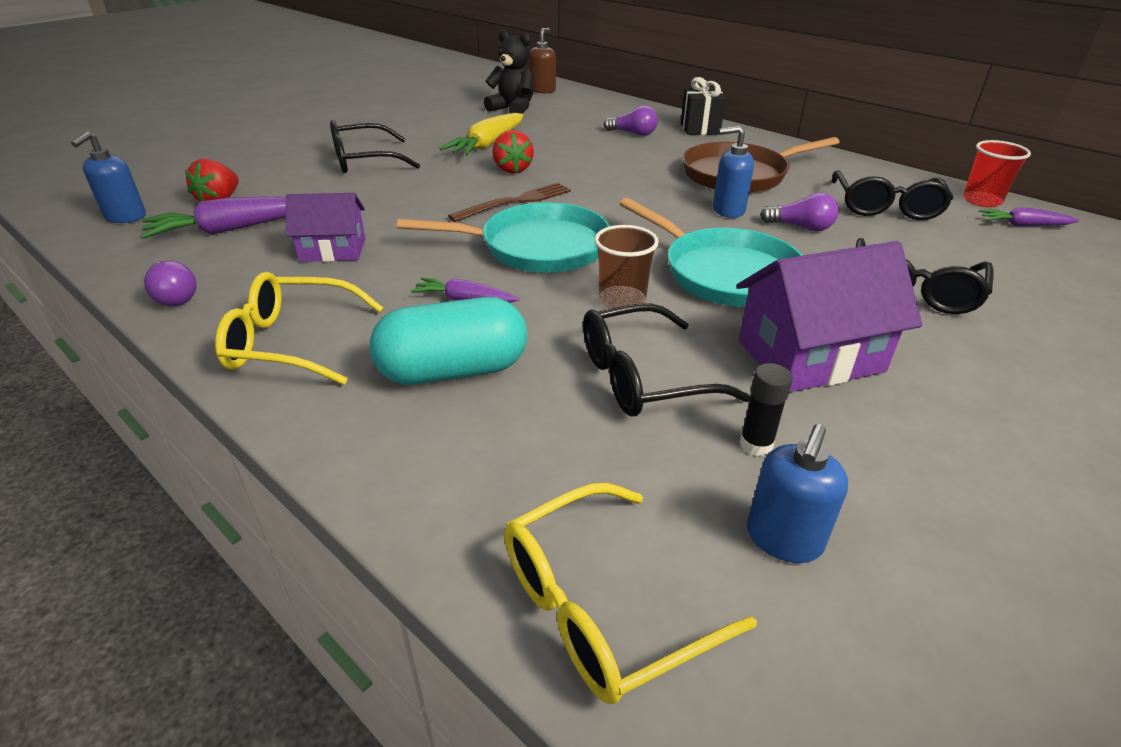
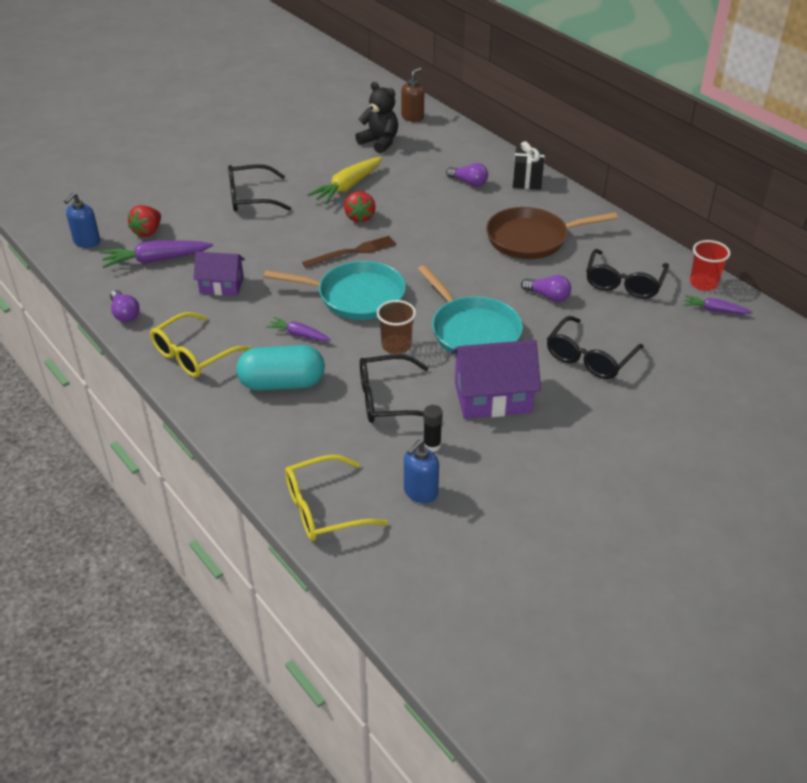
camera: 10 degrees right, 5 degrees up
(291, 343) = (193, 355): yellow glasses -> yellow glasses turned 60 degrees counterclockwise
(728, 210) = (503, 275): blue soap dispenser -> none

